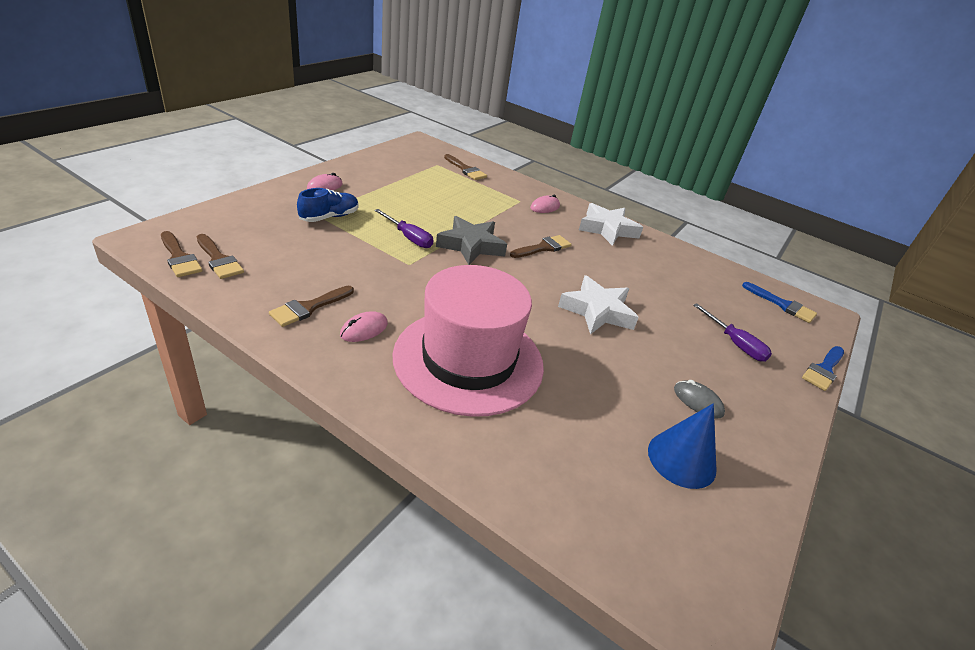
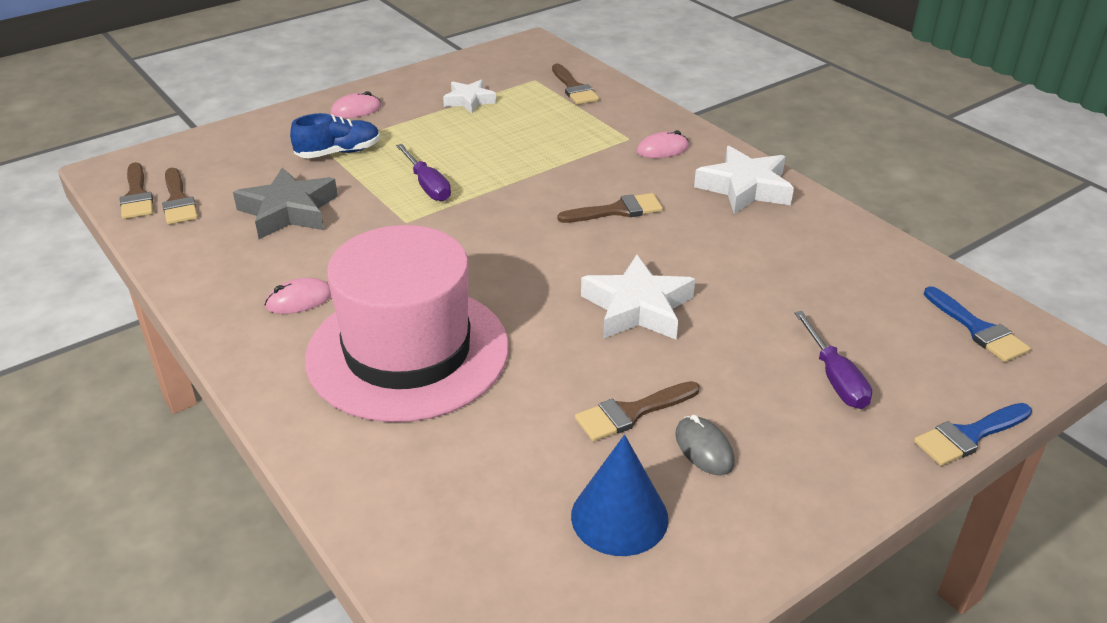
camera: 25 degrees right, 0 degrees up
(308, 307) = (249, 267): brown brush -> brown brush (631, 413)
(402, 179) = (469, 100): none -> white star
(471, 245) = (508, 201): grey star -> grey star (288, 211)

